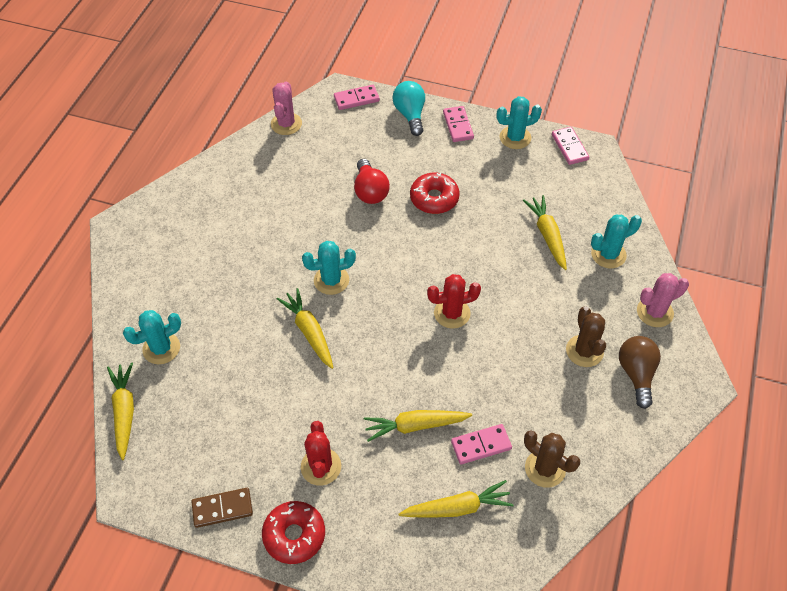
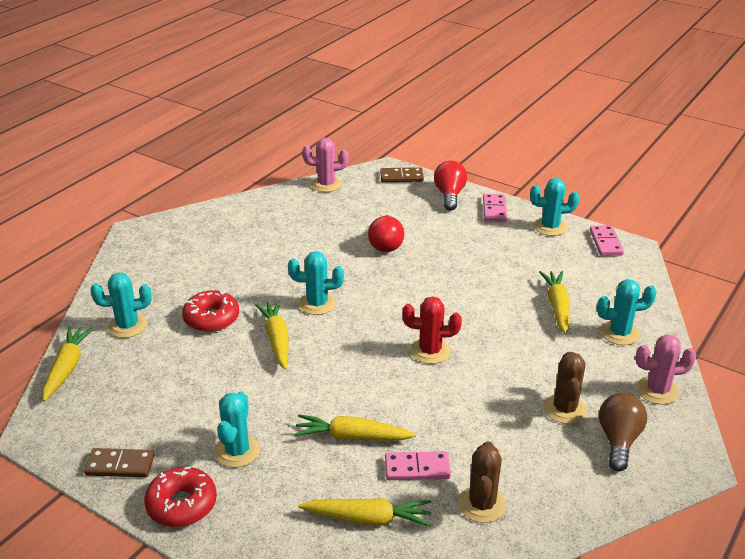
camera: 15 degrees right, 20 degrees down
(286, 124) = (326, 184): pink cactus -> pink cactus turned 60 degrees clockwise
(321, 466) = (237, 451): red cactus -> turquoise cactus
(356, 99) = (401, 177): pink domino -> brown domino
(410, 115) = (449, 195): turquoise light bulb -> red light bulb
(434, 198) = (448, 259): red donut -> red donut (211, 318)
(545, 468) = (482, 504): brown cactus -> brown cactus turned 45 degrees clockwise

